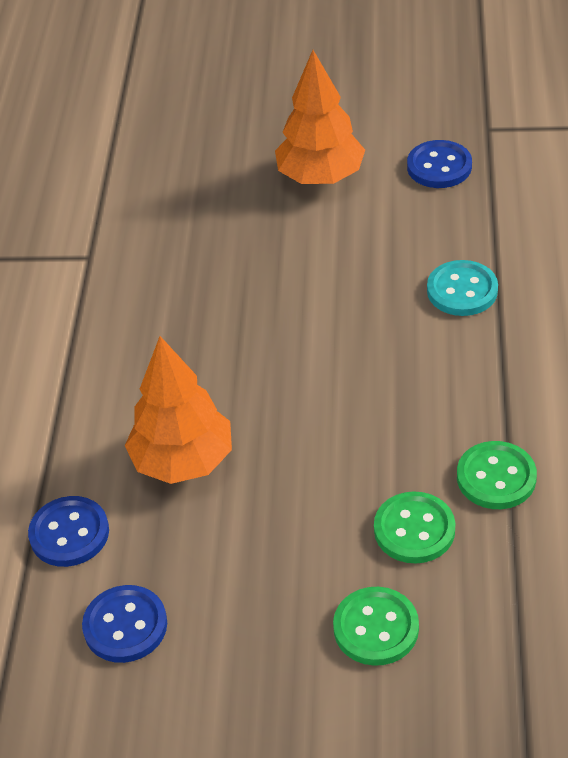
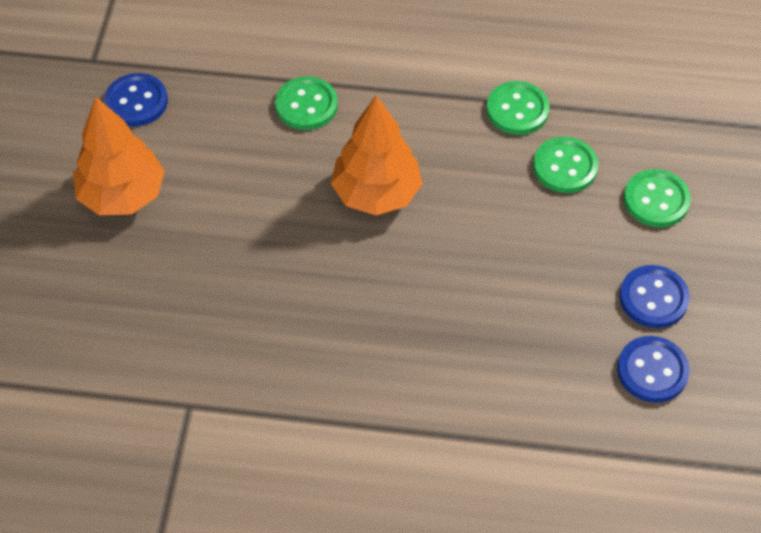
camera: 90 degrees left, 10 degrees up
(69, 533) = (553, 415): blue button -> blue button (653, 298)
(183, 461) = (479, 324): orange tree -> orange tree (376, 193)
(462, 290) = (306, 105): turquoise button -> green button

